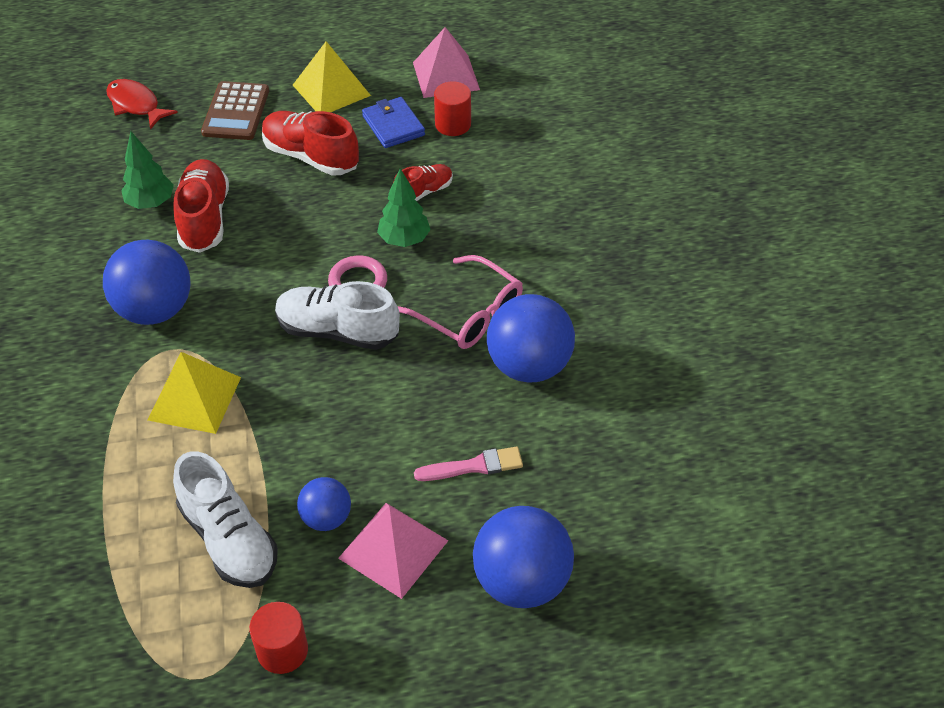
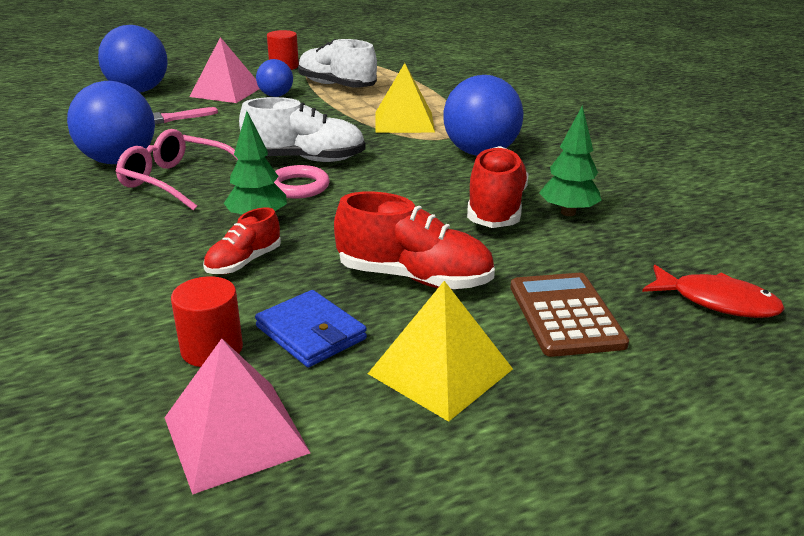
camera: 165 degrees right, 20 degrees down
(204, 218) = (496, 209): red shoe -> red shoe turned 150 degrees counterclockwise

